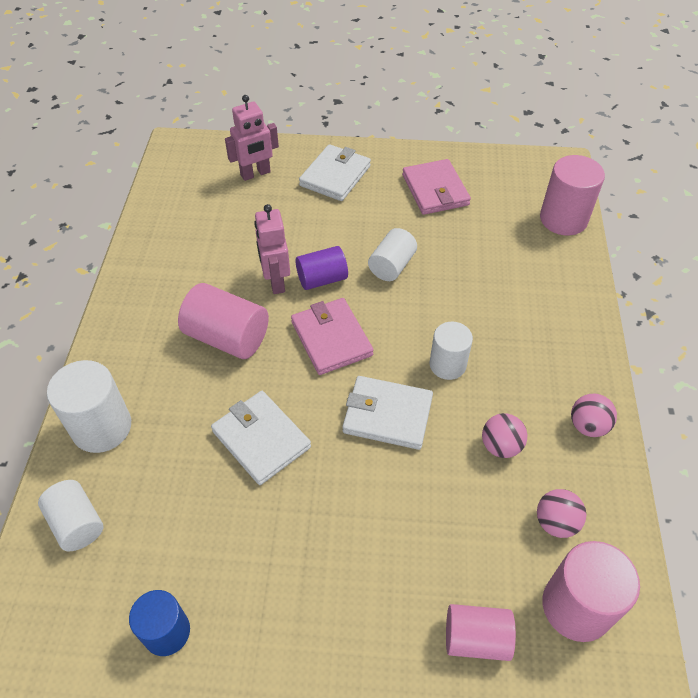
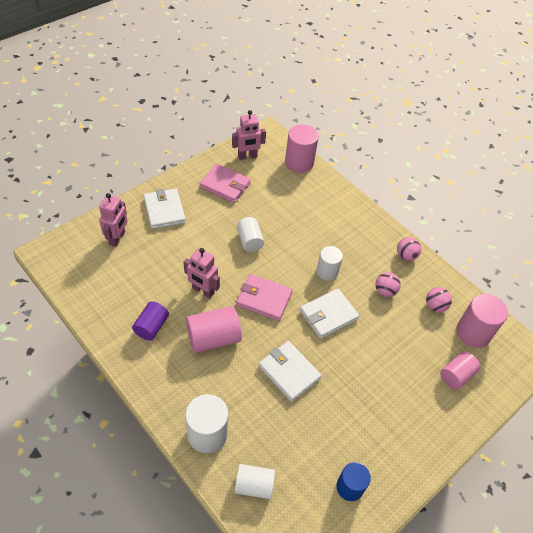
camera: 50 degrees left, 0 degrees up
(261, 439) = (289, 372): white wallet -> white wallet turned 45 degrees clockwise
(322, 279) = (224, 272): purple cylinder -> purple cylinder (151, 327)
(501, 175) = (247, 156): none -> pink robot

